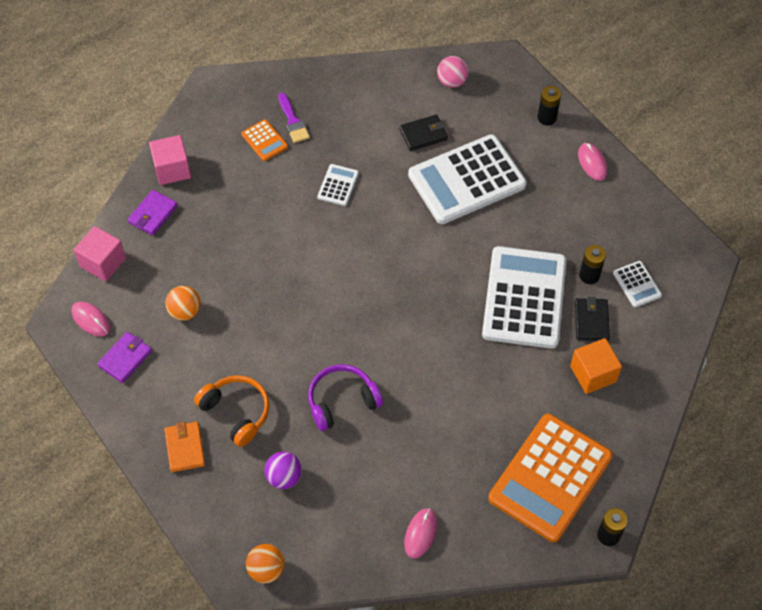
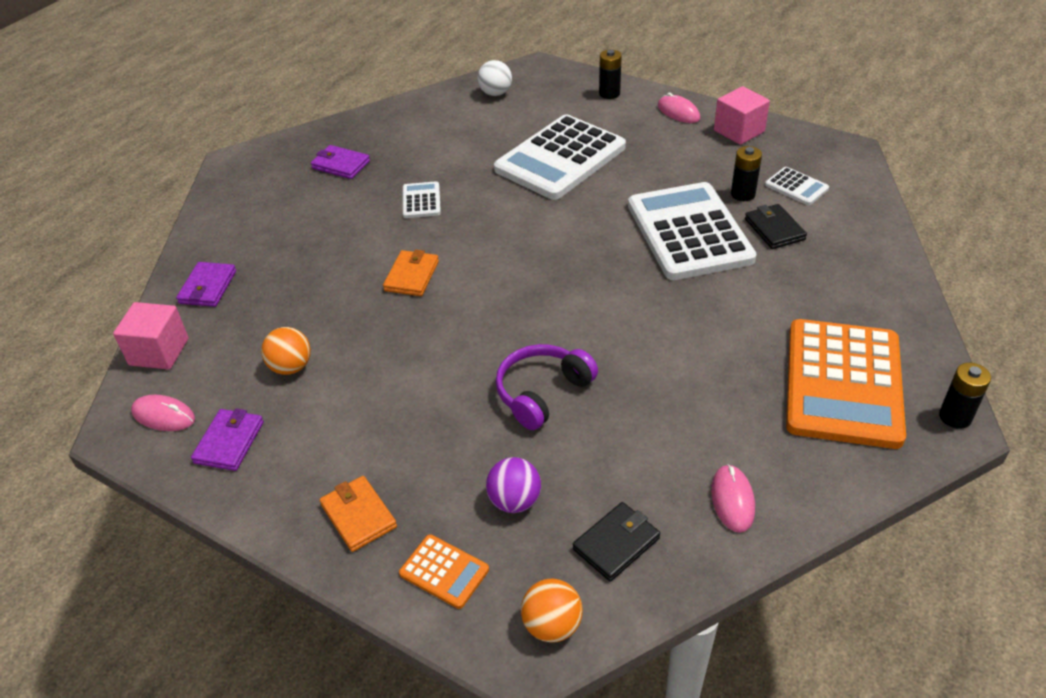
camera: 20 degrees left, 15 degrees down
(172, 169) = (215, 241): pink cube -> pink cube (739, 131)
(236, 412) = (411, 450): orange headphones -> none
(264, 140) = (316, 188): orange calculator -> orange calculator (444, 571)
(293, 121) = (341, 165): purple brush -> purple wallet
(299, 260) = (412, 276): none -> orange wallet
(423, 134) = (491, 137): black wallet -> black wallet (616, 544)
(452, 81) = (495, 93): pink ball -> white ball
(593, 374) = (812, 272): orange cube -> none

